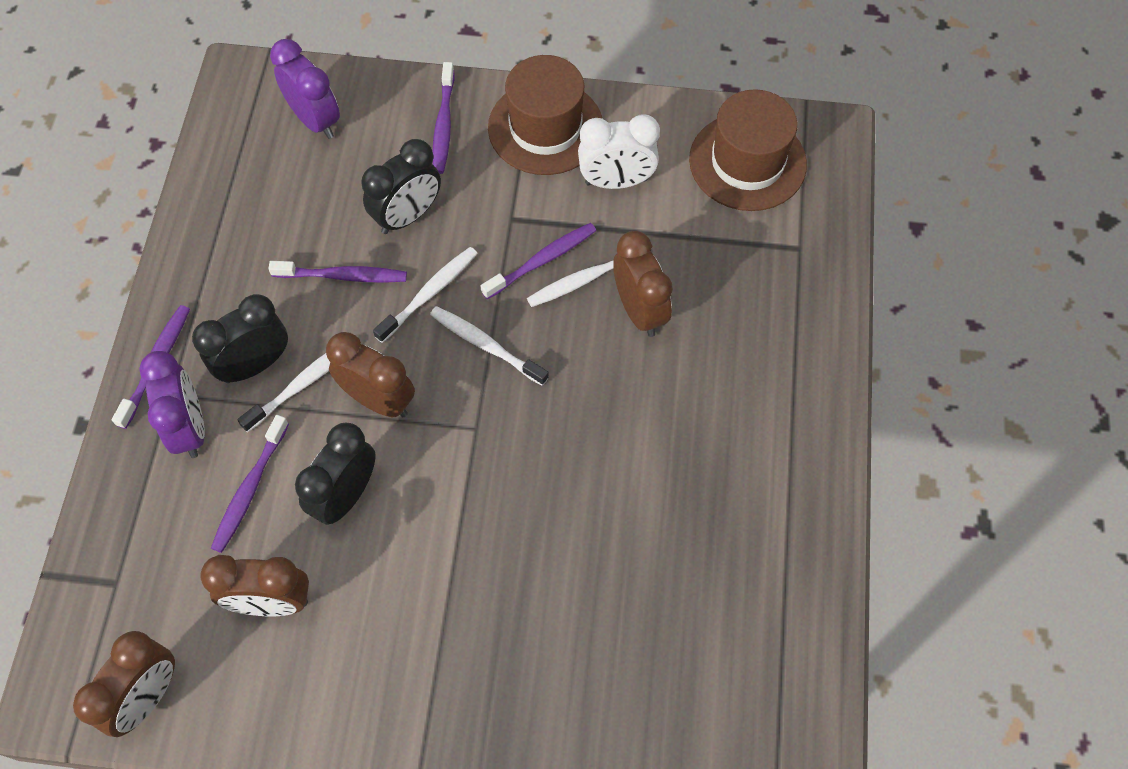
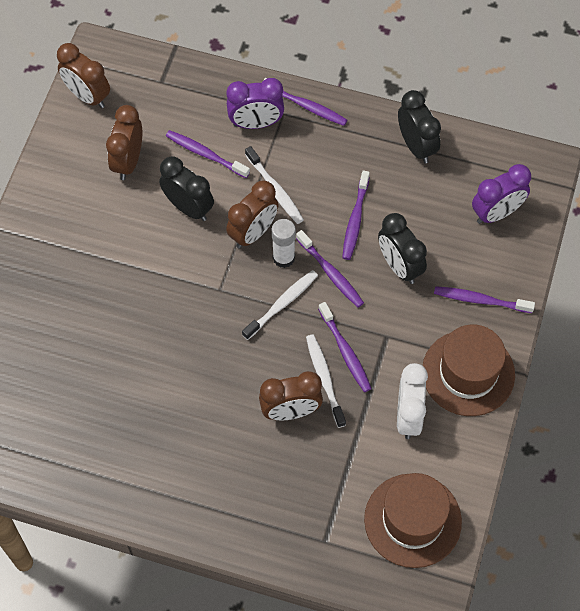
camera: 100 degrees right, 0 degrees up
(255, 365) = (295, 162): black clock -> black clock (416, 146)
(414, 354) = (283, 258): none -> white glue stick
(429, 293) = (331, 273): white toothbrush -> purple toothbrush

